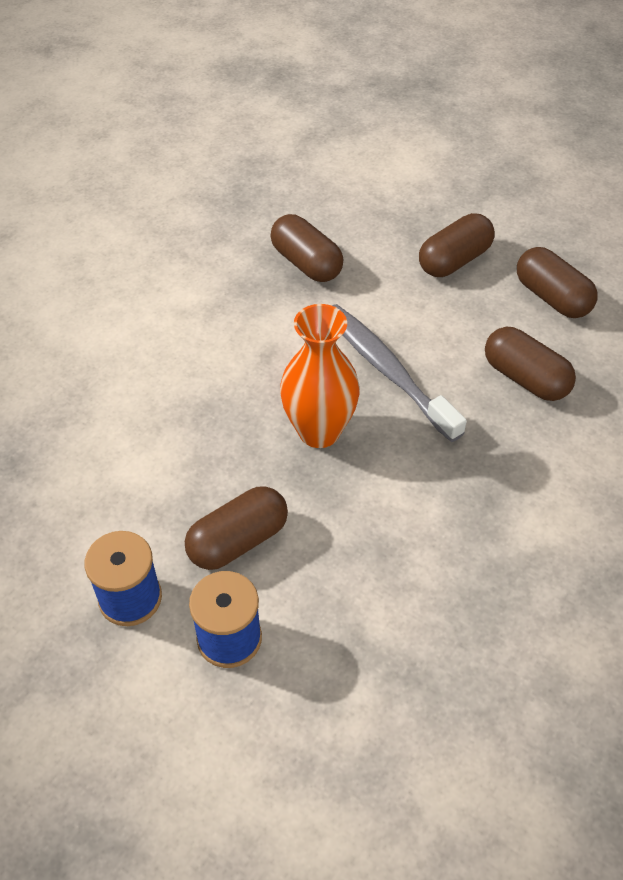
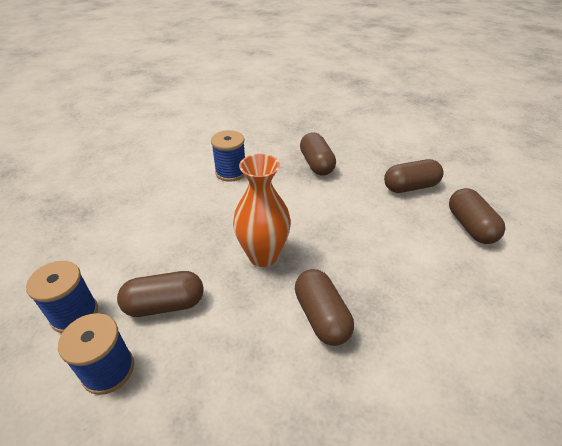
camera: 25 degrees right, 10 degrees down
(187, 319) = (231, 172): none -> blue spool
(388, 371) = (330, 235): grey toothbrush -> none
(525, 378) = (426, 271): brown capsule -> brown capsule (321, 316)

